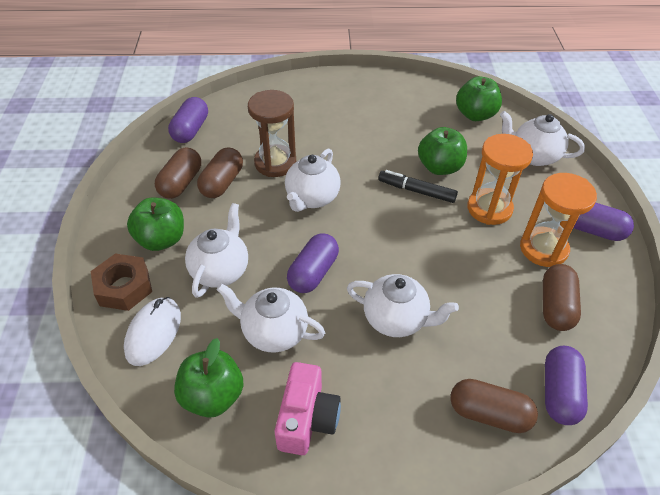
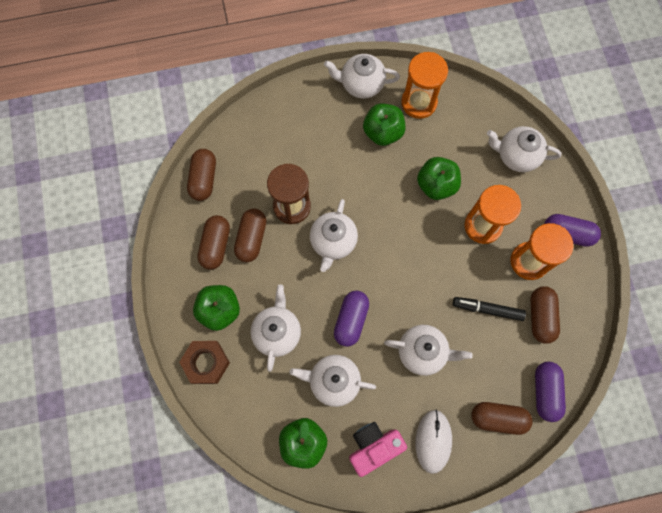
camera: 10 degrees left, 25 degrees up
(153, 332) = (243, 399): white mouse -> white mouse (433, 441)
(190, 130) = (204, 179): purple capsule -> brown capsule
(307, 419) = (373, 447): pink camera -> pink camera turned 120 degrees counterclockwise
(374, 84) = (361, 84): none -> white teapot
(416, 191) = (420, 217): black marker -> black marker (487, 309)
(431, 103) = (419, 102): none -> orange hourglass
(475, 115) = (460, 111): green apple -> green apple (383, 132)

